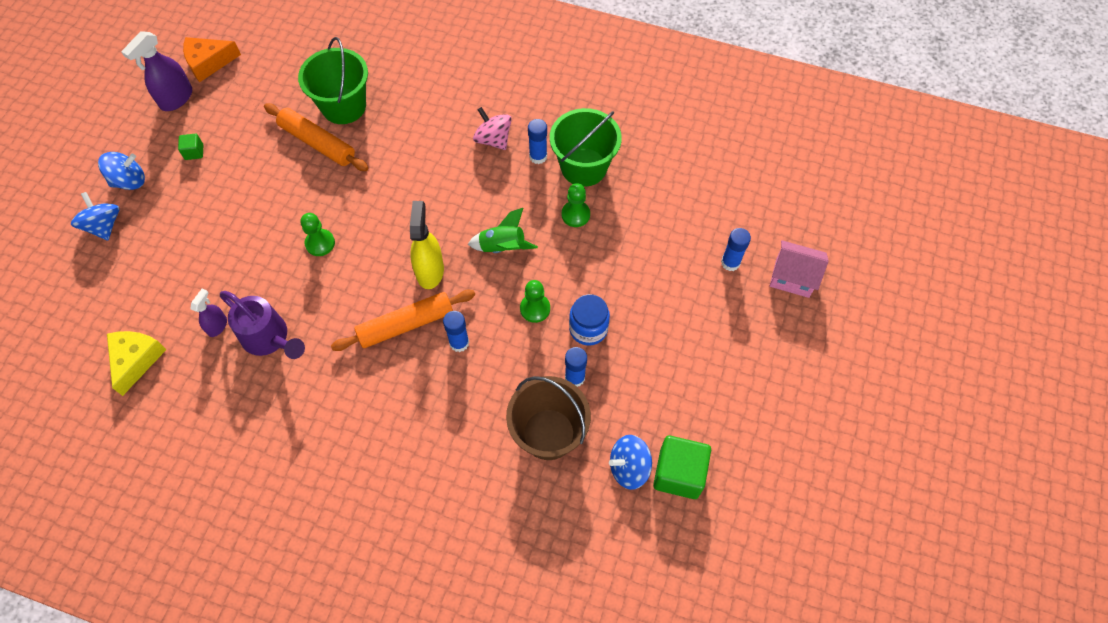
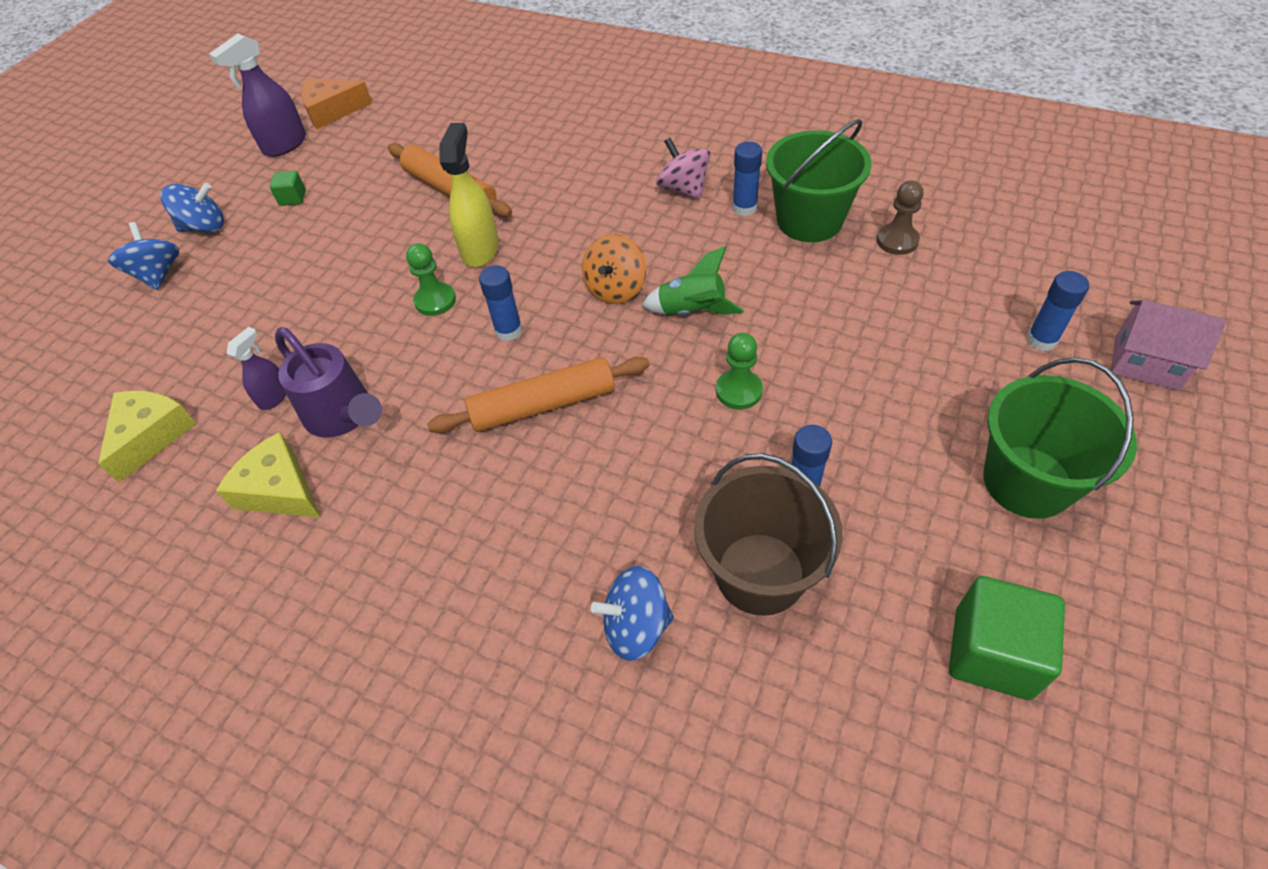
camera: 10 degrees right, 10 degrees down
(236, 395) = (279, 490): none -> yellow cheese
(343, 106) = (490, 153): green bucket -> green bucket (1027, 481)
(430, 271) = (585, 337): yellow spray bottle -> yellow spray bottle (480, 249)
(449, 230) = (616, 289): none -> orange spinning top
(459, 343) = (621, 432): blue glue stick -> blue glue stick (508, 330)
(575, 214) = (799, 275): green pawn -> none
(588, 329) = (822, 421): blue jar -> none
(629, 467) = (901, 636): blue spinning top -> blue spinning top (636, 626)
(643, 184) = (897, 241): none -> brown pawn

